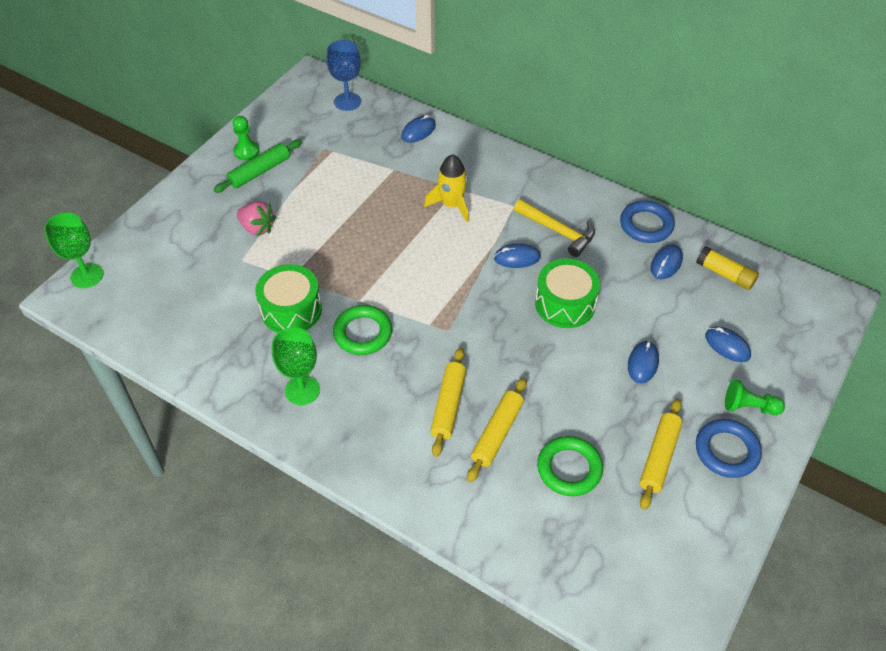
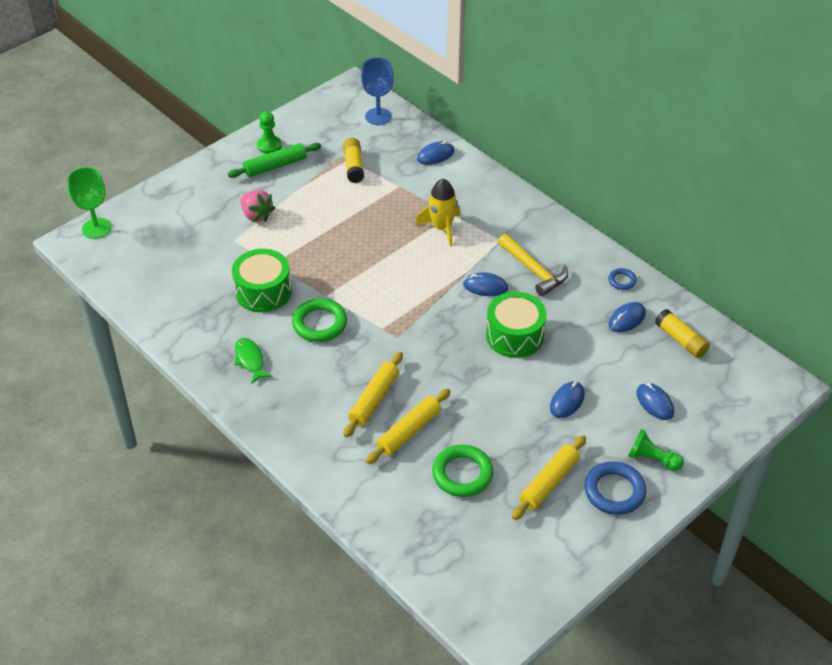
camera: 15 degrees right, 5 degrees down
(302, 390) = (250, 360): green goblet -> green fish
(340, 157) = (353, 166): none -> yellow glue stick
(646, 225) = (622, 281): blue ring -> blue ring, size x0.53

